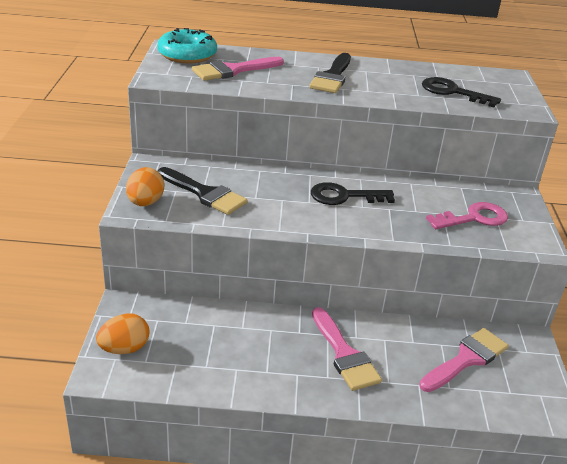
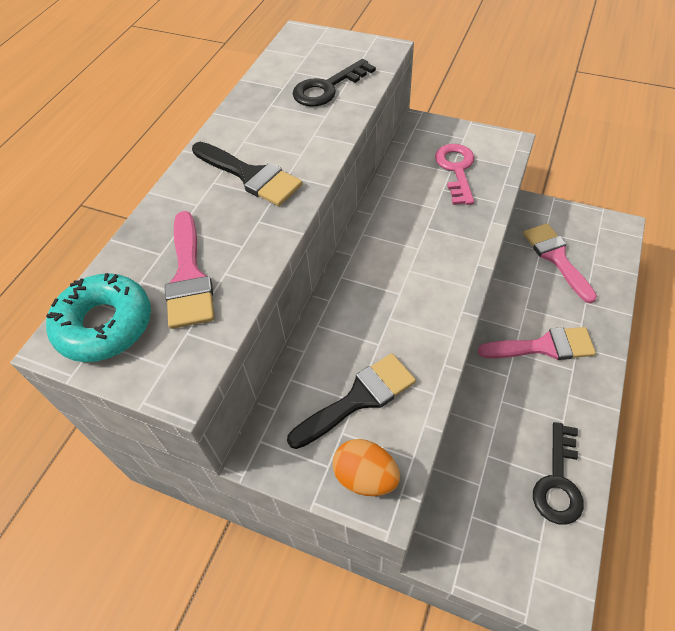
camera: 65 degrees left, 20 degrees up
(124, 348) = (518, 563): orange egg -> none
(344, 196) = (396, 258): black key -> black key (558, 481)

